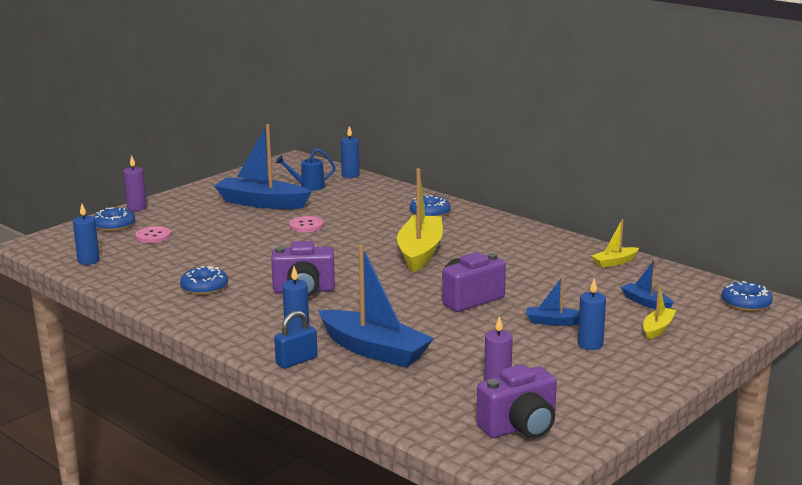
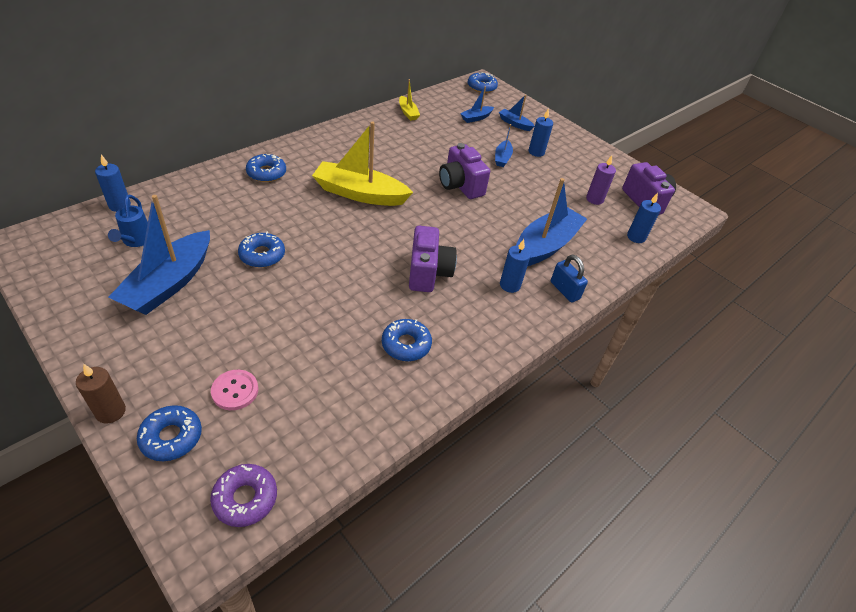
camera: 90 degrees left, 25 degrees up
(62, 250) = (245, 498): none -> purple donut
(88, 261) = (296, 461): blue candle -> blue candle (636, 237)
(136, 208) = (110, 412): purple candle -> brown candle
(306, 226) = (262, 255): pink button -> blue donut
(657, 328) = (514, 124): yellow boat -> blue boat

